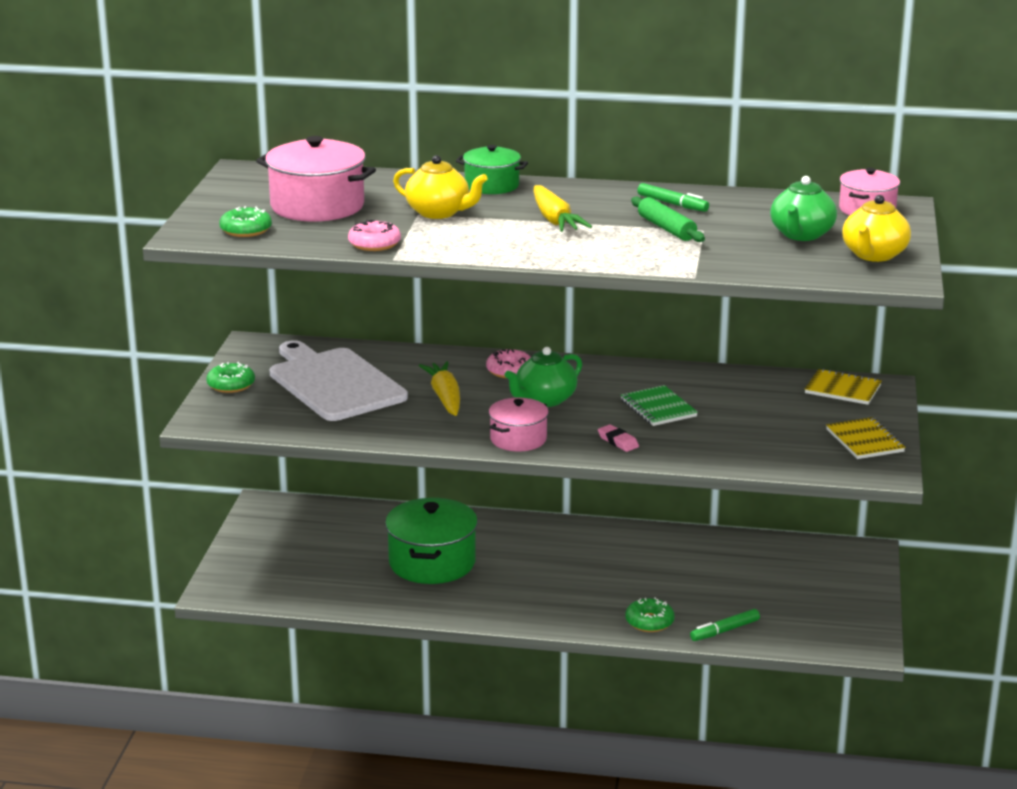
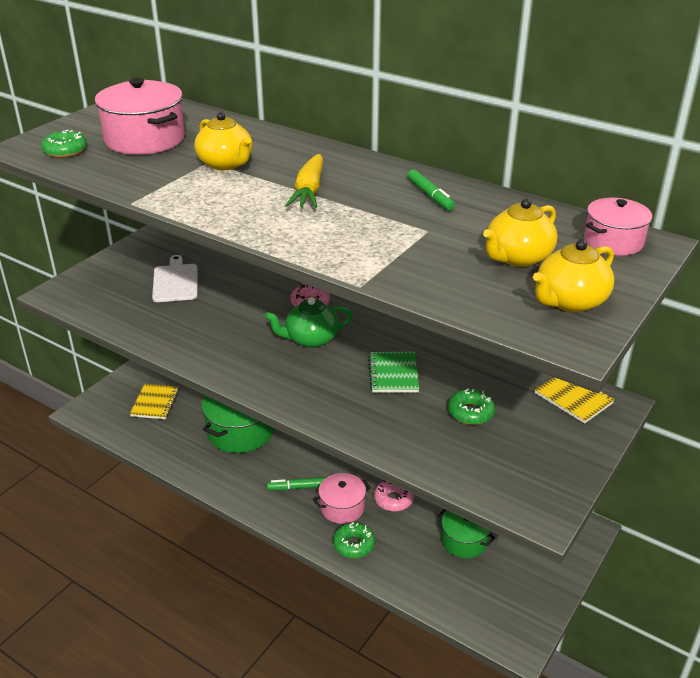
camera: 25 degrees right, 10 degrees up
(231, 385) = (107, 265): green donut -> green donut (470, 412)
(334, 383) = (175, 281): white cutting board -> white cutting board, size x0.59
(374, 244) = (137, 184): pink donut -> pink donut (393, 499)
(445, 397) = (239, 316): yellow carrot -> none
(492, 185) = (299, 146): green pot -> green pot (464, 540)
(518, 439) = (253, 375): pink pot -> pink pot (342, 507)
(618, 441) = (329, 401): pink eraser -> none
(666, 228) = (395, 221): green rolling pin -> none
(725, 631) = (407, 576): green marker -> green marker (299, 487)
(801, 235) = (517, 257): green teapot -> yellow teapot
(865, 441) = (550, 467): yellow notebook -> yellow notebook (155, 403)

